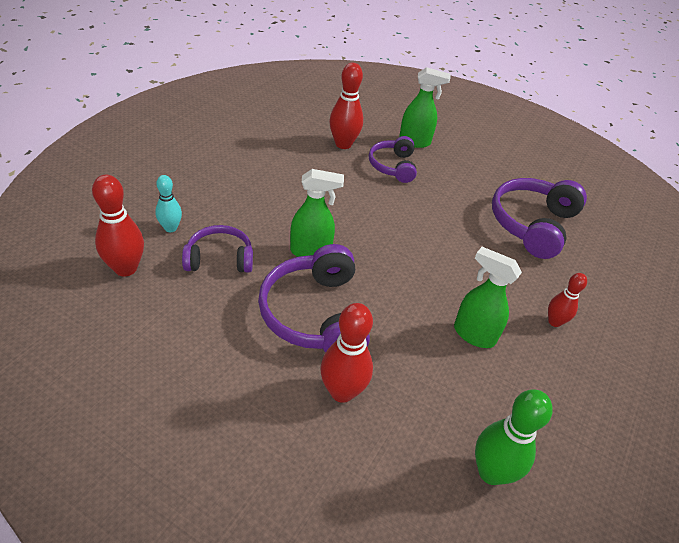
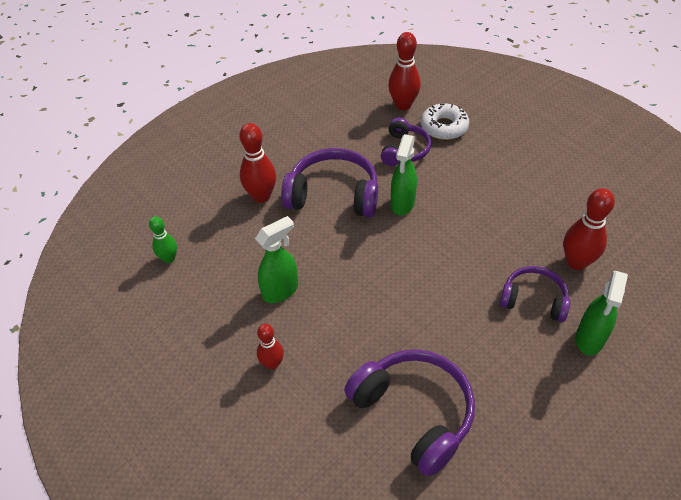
camera: 115 degrees right, 5 degrees up
(170, 228) = (444, 127): turquoise bowling pin -> white donut
(491, 472) = (169, 258): green bowling pin -> green bowling pin, size x0.61

